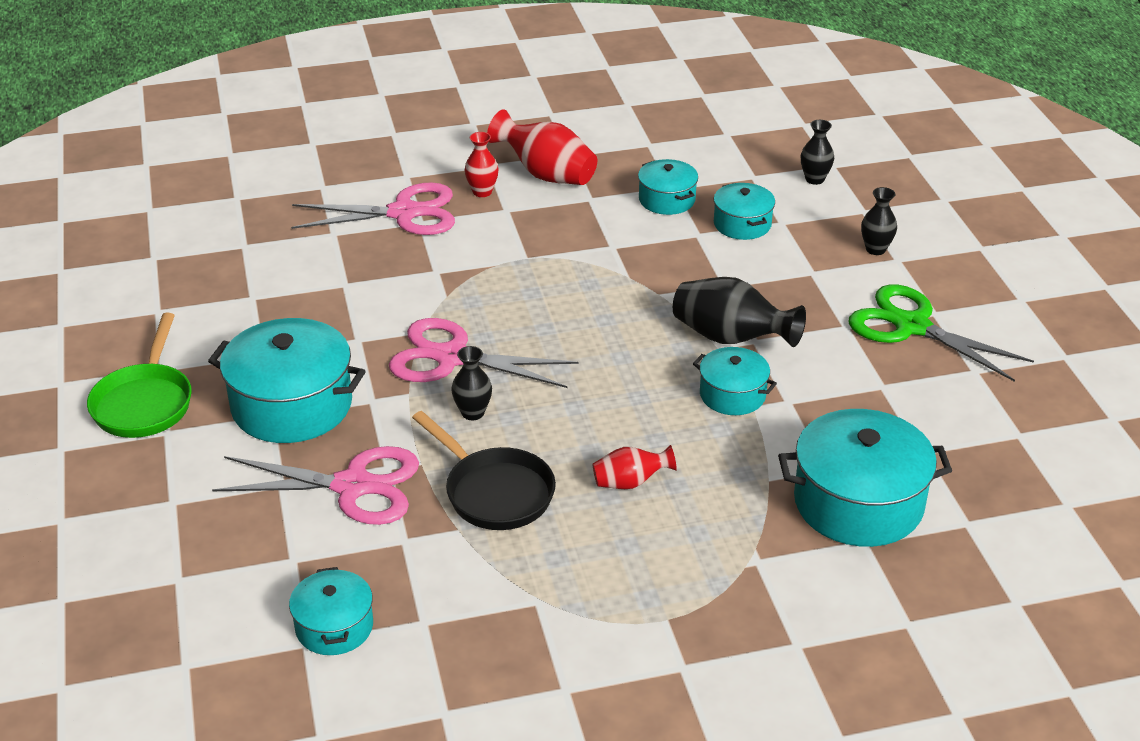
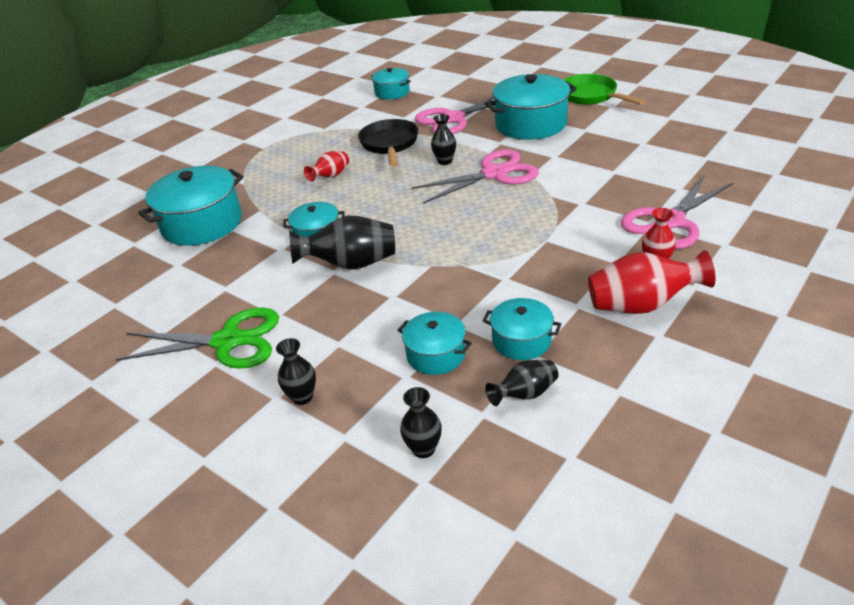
camera: 145 degrees right, 0 degrees up
(494, 492) = (389, 144): black pan -> black pan turned 75 degrees clockwise
(710, 172) = (525, 394): none -> black vase

